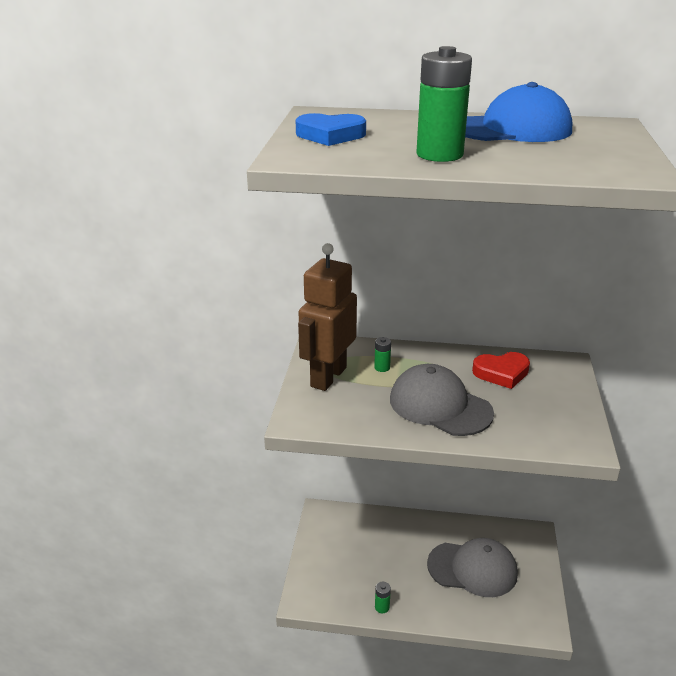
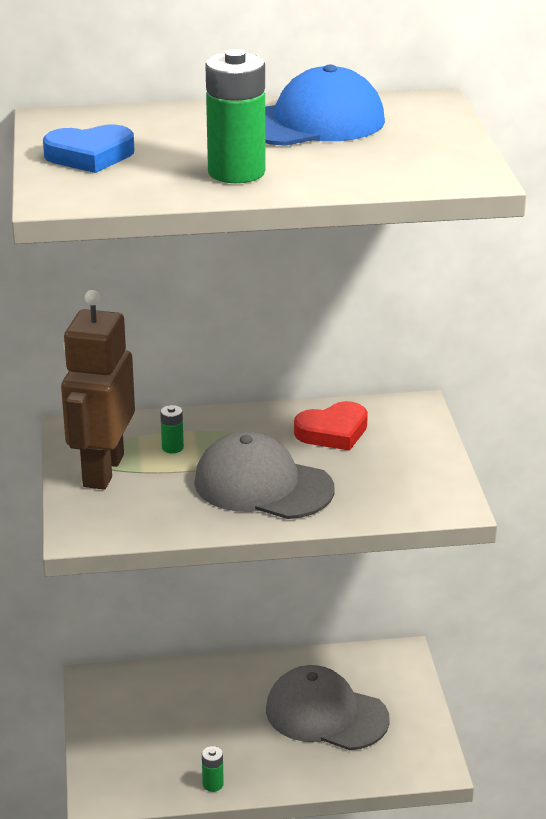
camera: 15 degrees left, 0 degrees up
(472, 569) = (326, 714): grey cap -> grey cap turned 150 degrees counterclockwise

